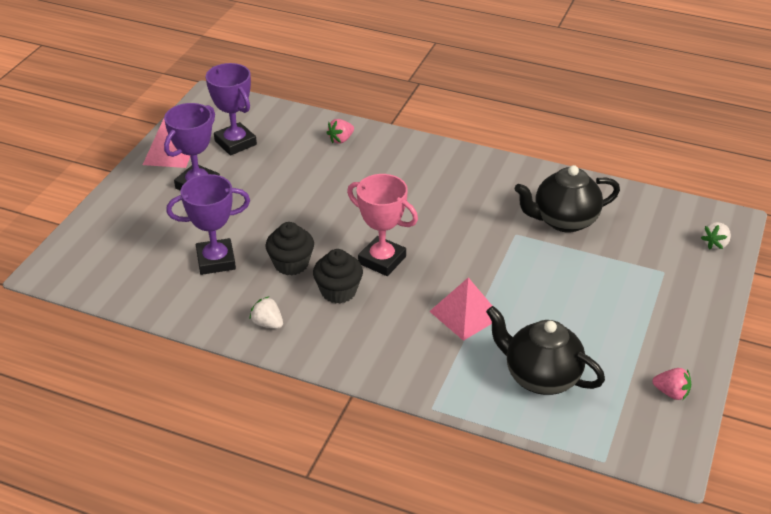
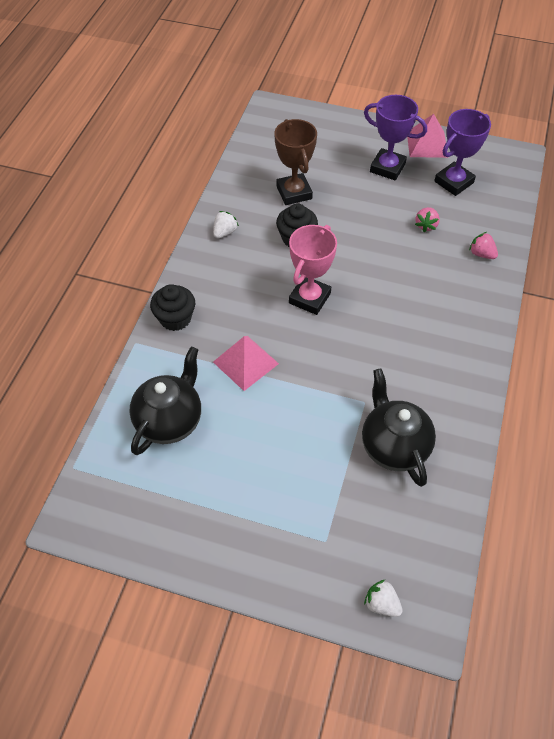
camera: 85 degrees right, 15 degrees up
(216, 261) = (294, 192): purple trophy -> brown trophy
(338, 291) = (266, 272): black cupcake -> black cupcake (175, 318)
(671, 393) = (150, 530): pink strawberry -> pink strawberry (426, 225)

